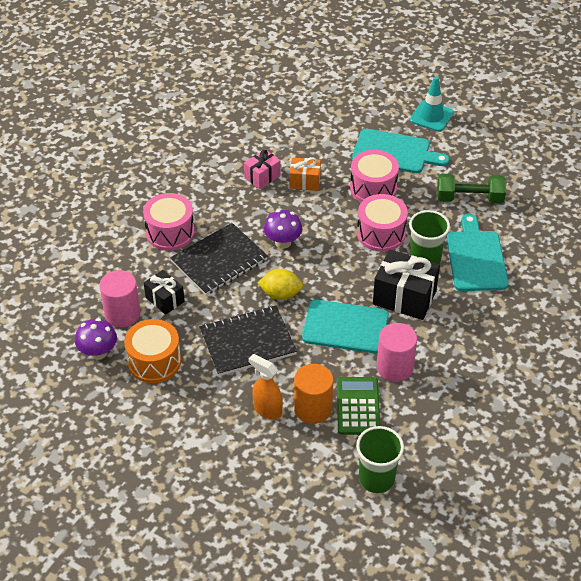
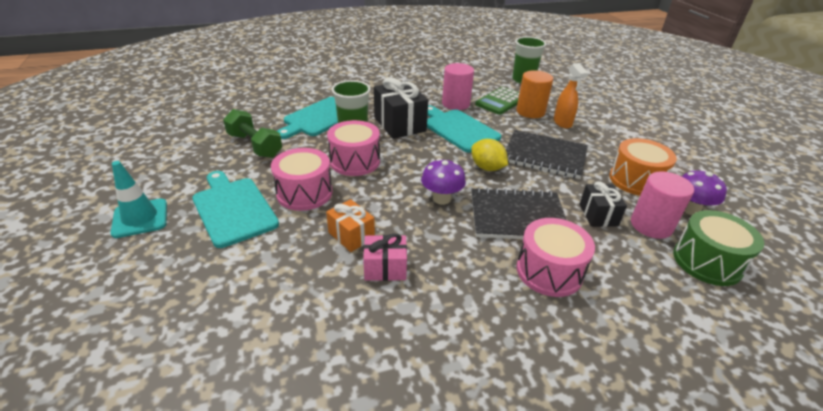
camera: 140 degrees left, 10 degrees down
(74, 303) = (707, 262): none -> green drum

